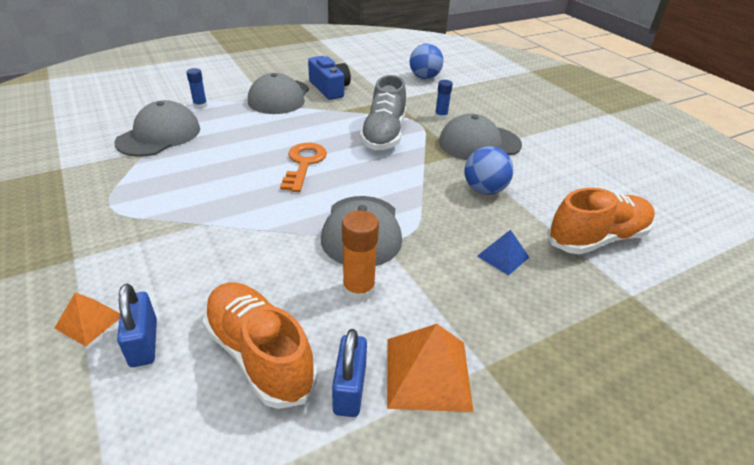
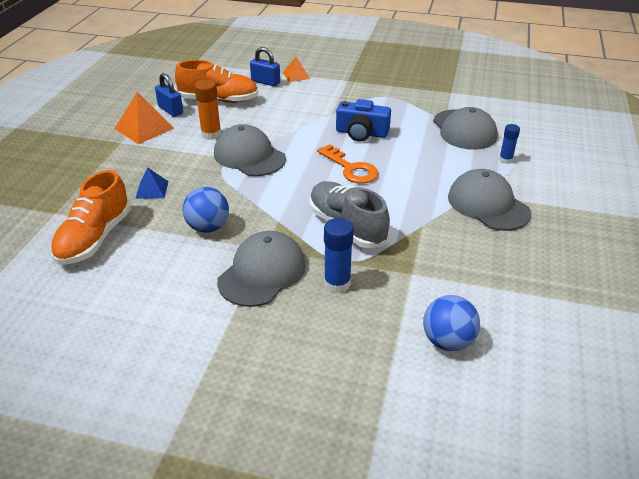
camera: 135 degrees right, 0 degrees up
(330, 88) = (481, 244): blue camera -> blue camera (361, 133)
(441, 116) = (337, 283): blue glue stick -> blue glue stick, size x1.56

